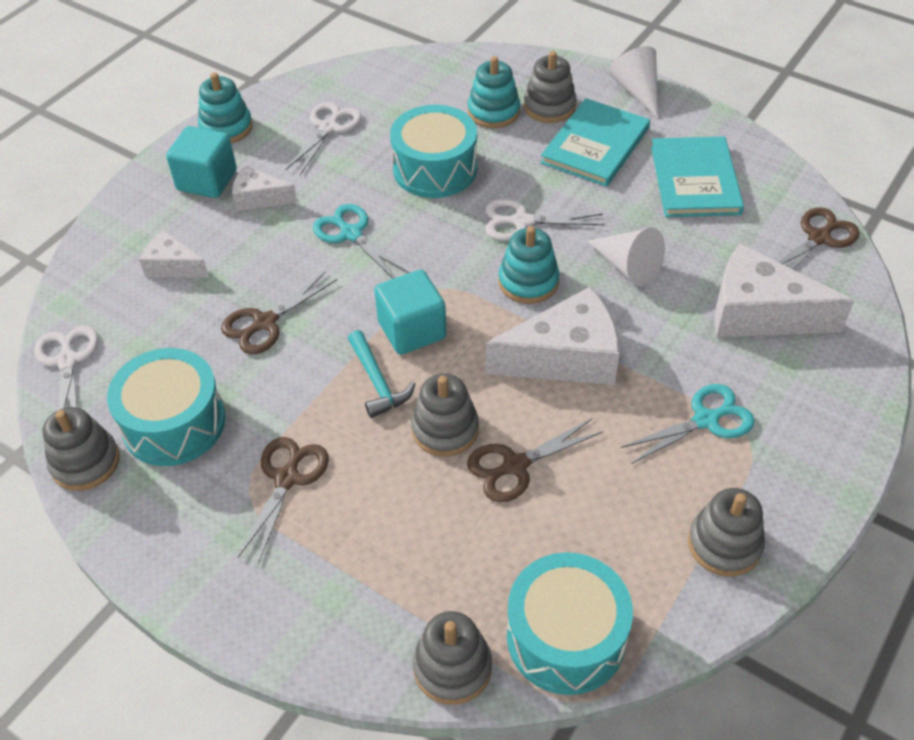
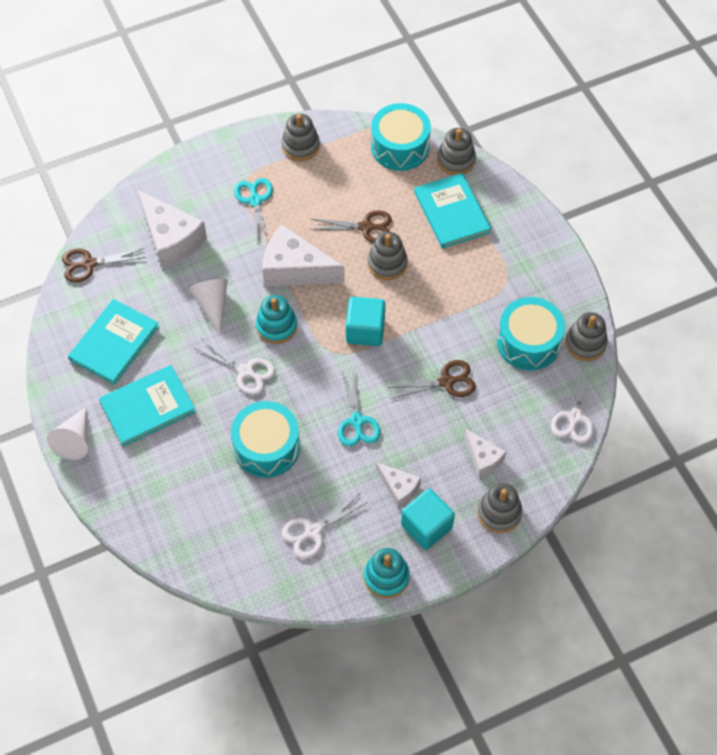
camera: 150 degrees left, 10 degrees up
(287, 478) = (483, 279): brown scissors -> none
(377, 382) = (405, 309): turquoise hammer -> none
(399, 561) = (451, 212): none -> turquoise book
(493, 112) = (187, 479): turquoise stacking toy -> none
(549, 107) = (146, 461): grey stacking toy -> grey stacking toy (499, 513)
(706, 420) = (255, 200): turquoise scissors -> turquoise scissors turned 75 degrees clockwise

